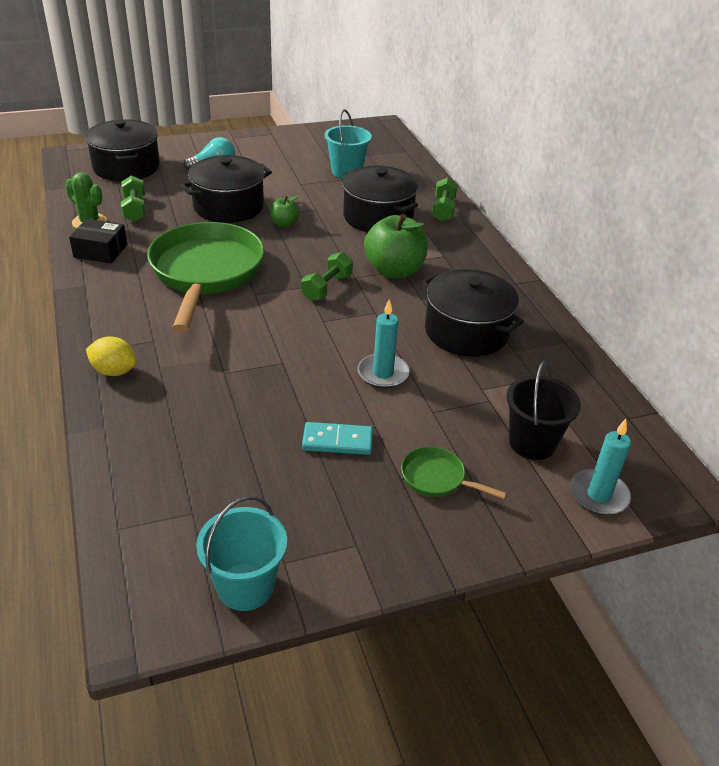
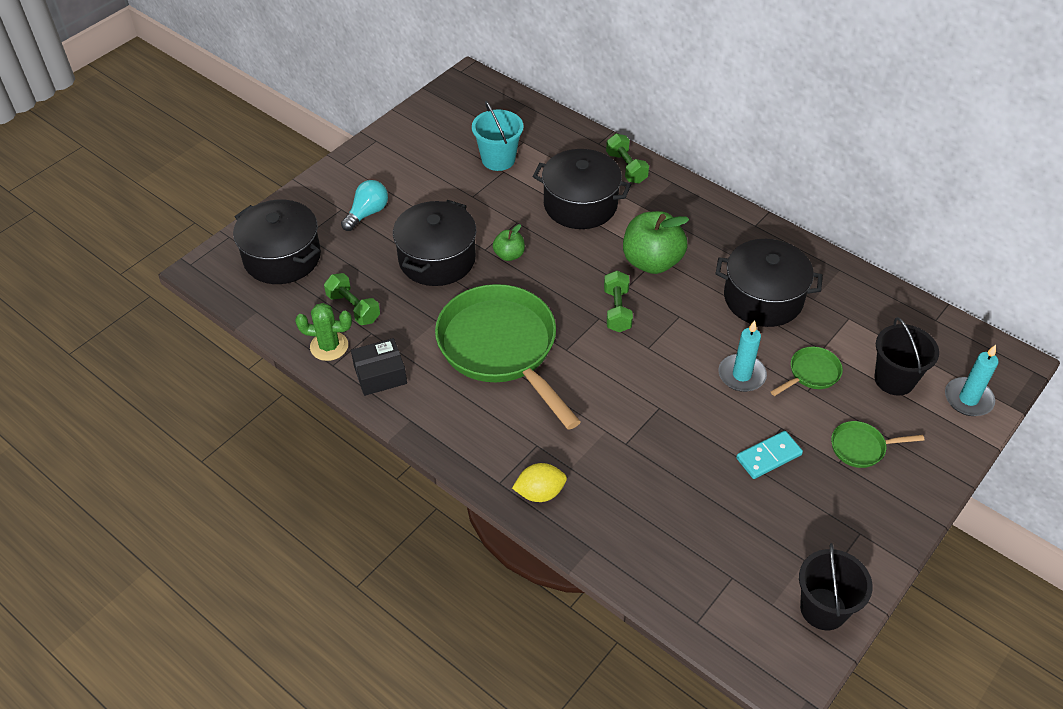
camera: 30 degrees left, 10 degrees up
(245, 586) = (823, 609): turquoise bucket -> black bucket
(451, 401) = (811, 373): none -> green pan

